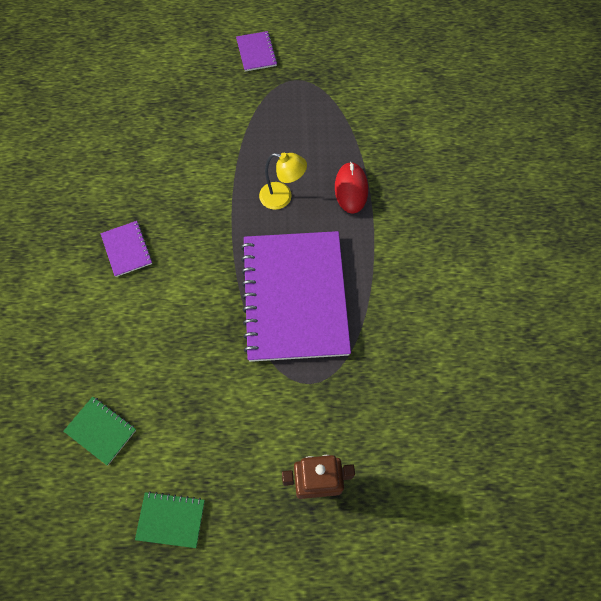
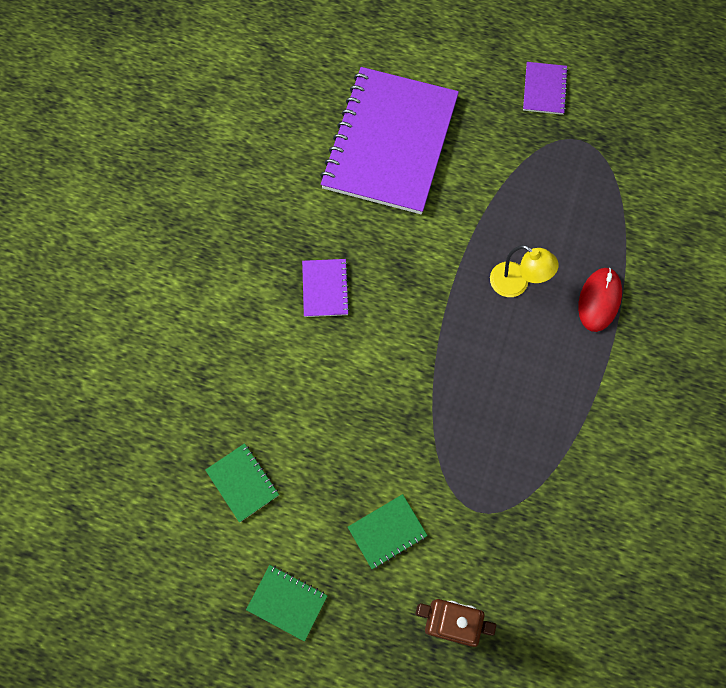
camera: 20 degrees right, 5 degrees up
(240, 427) = (387, 531): none -> green notebook
(294, 297) = (492, 407): purple notebook -> purple notebook (390, 142)

